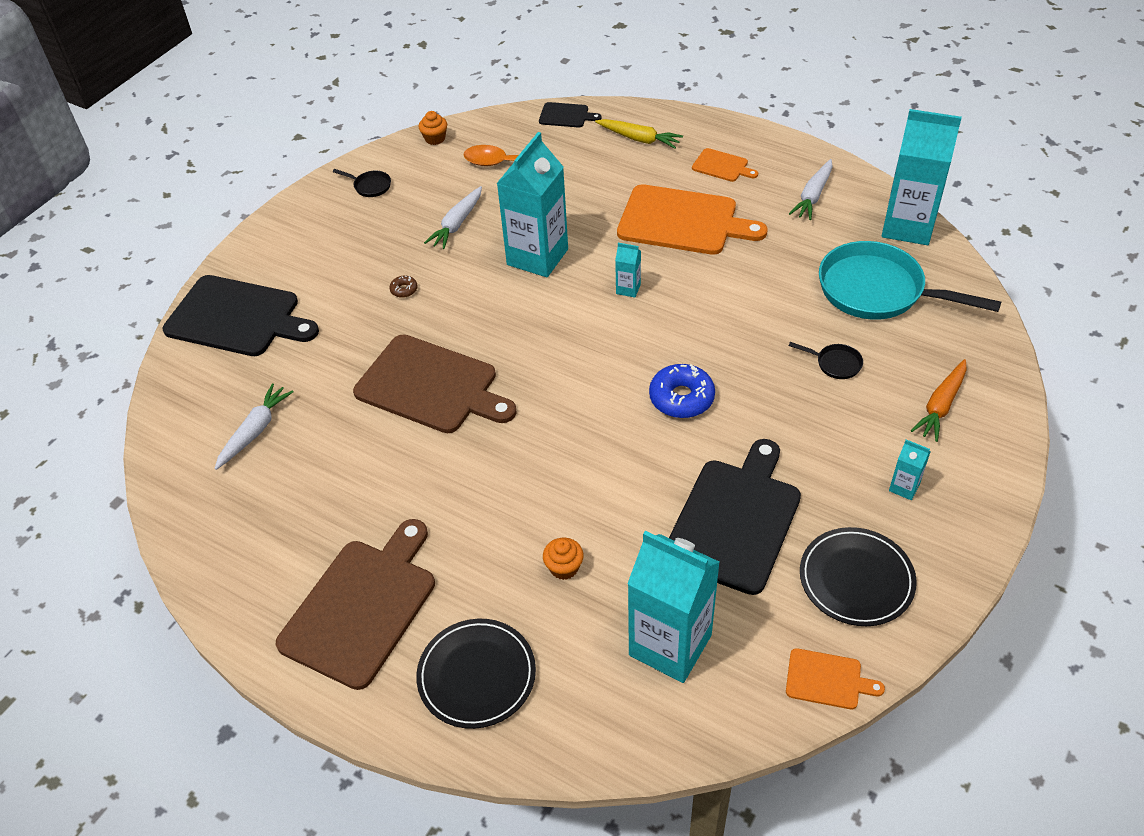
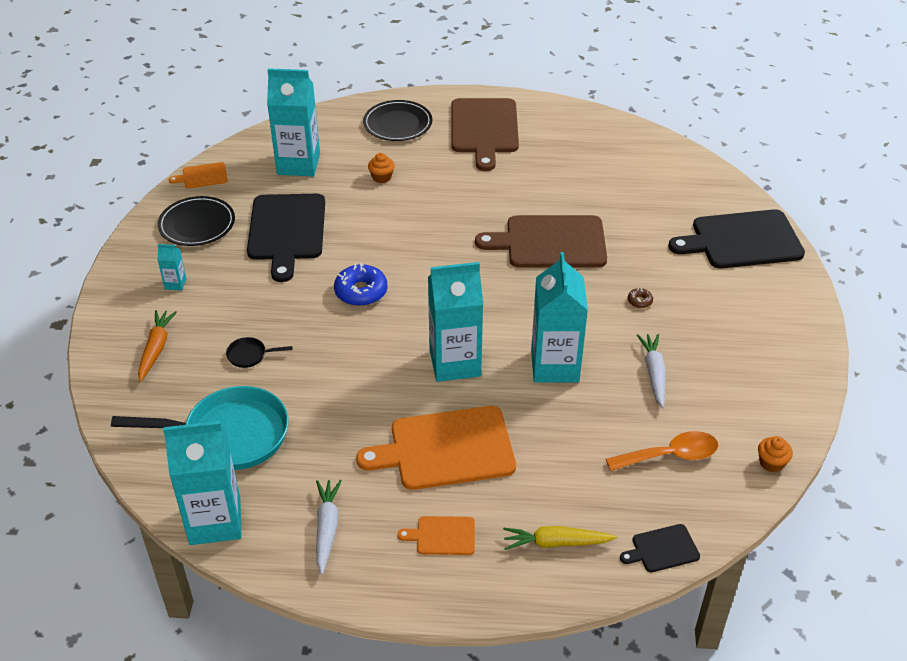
camera: 150 degrees right, 5 degrees down
(255, 431) = (640, 182): white carrot -> none
(370, 186) = (772, 384): black pan -> none
(628, 289) = (455, 363): turquoise carton -> turquoise carton, size x2.36

